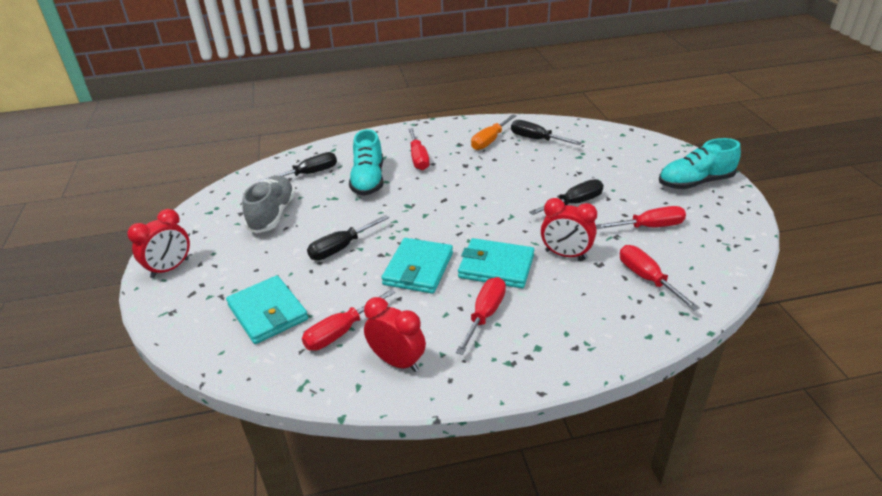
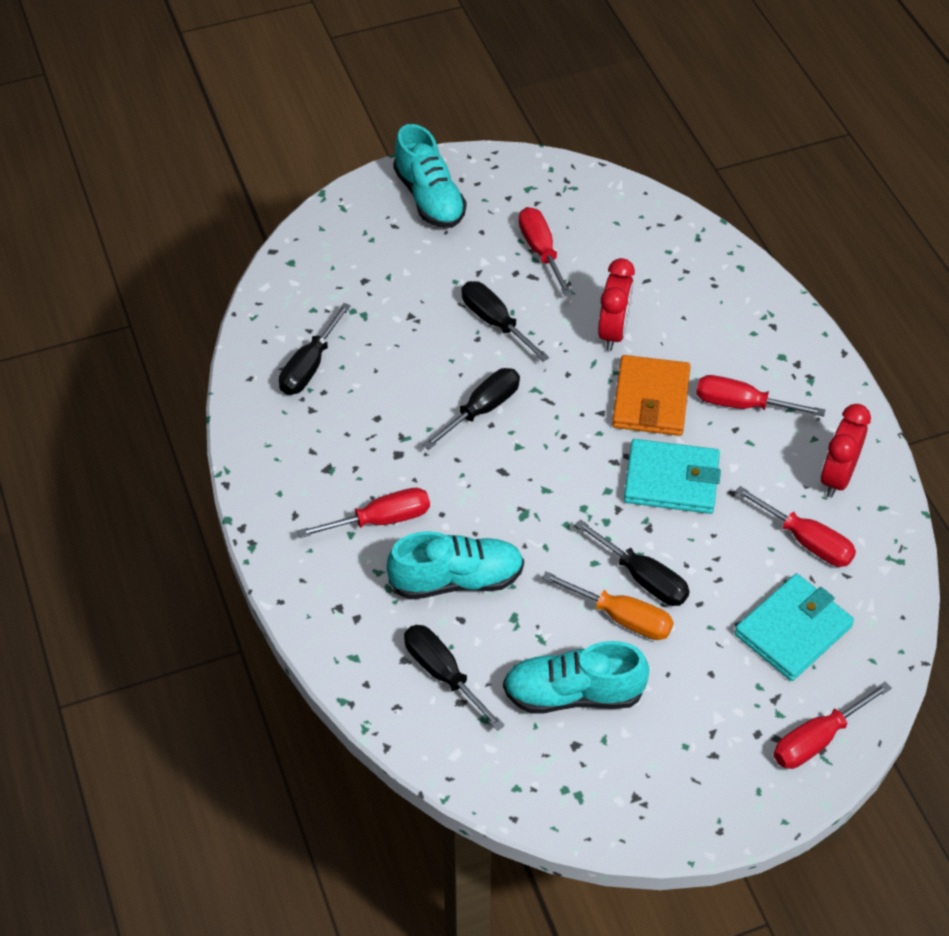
camera: 100 degrees left, 15 degrees up
(170, 268) = (733, 792): red clock -> none
(272, 214) = (573, 694): grey shoe -> turquoise shoe
(490, 141) = (316, 427): orange screwdriver -> orange screwdriver (621, 618)
(496, 194) = (482, 409): none -> black screwdriver
(496, 266) = (650, 399): turquoise wallet -> orange wallet
(647, 279) = (646, 261): red screwdriver -> red screwdriver (817, 739)

